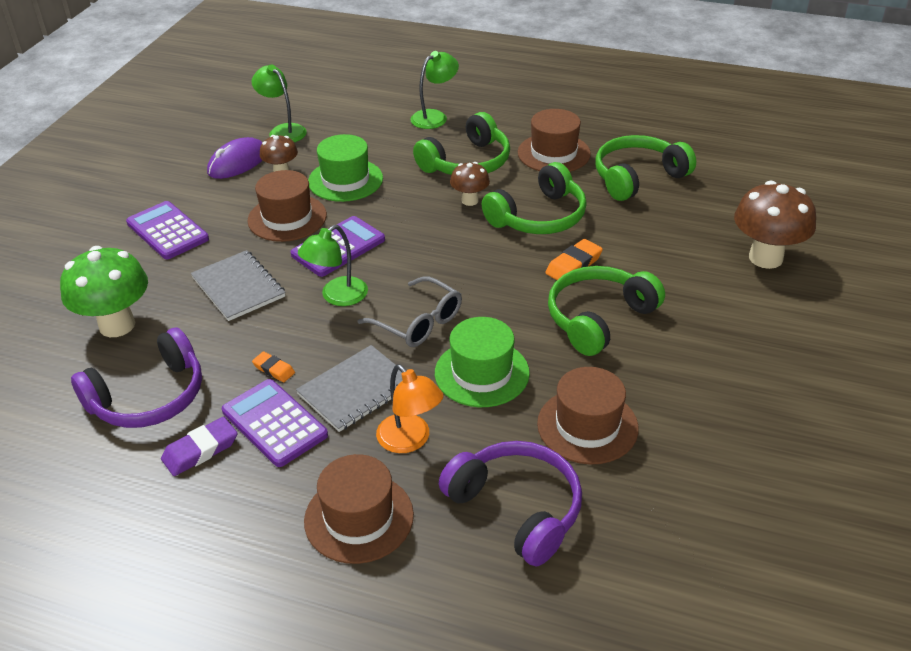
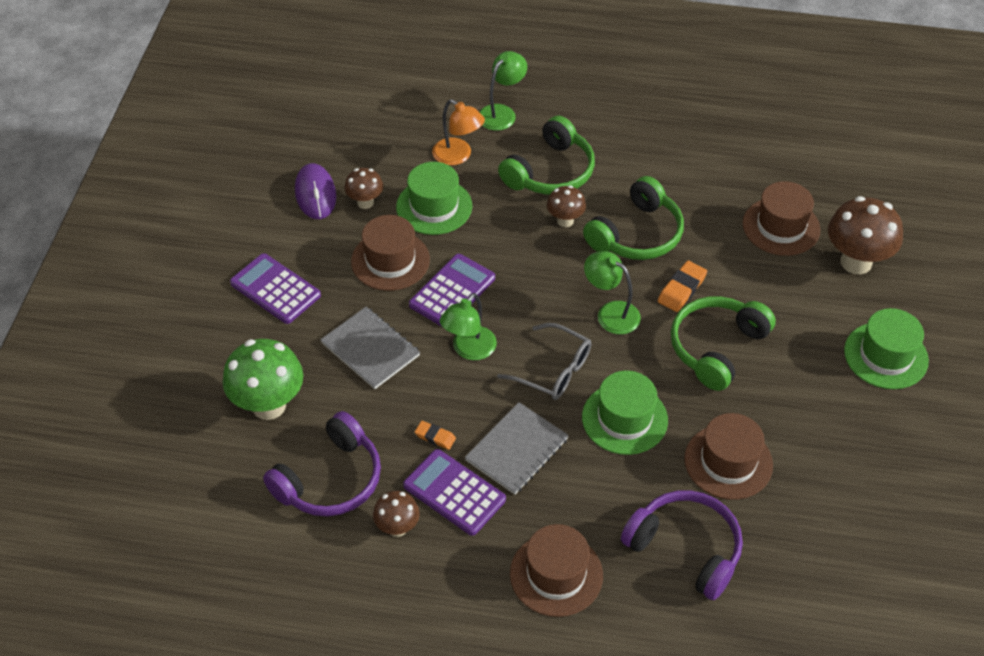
camera: 10 degrees left, 10 degrees up
(200, 450) = (397, 528): purple eraser -> brown mushroom
(237, 163) = (315, 194): purple mouse -> purple mouse turned 45 degrees counterclockwise
(283, 131) = (348, 146): green lamp -> green lamp (610, 313)
(410, 441) = (579, 495): orange lamp -> orange lamp (458, 156)
(554, 153) = (634, 151): brown hat -> brown hat (781, 227)
(638, 177) = (722, 175): green headphones -> none
(787, 343) = (886, 355): none -> green hat

